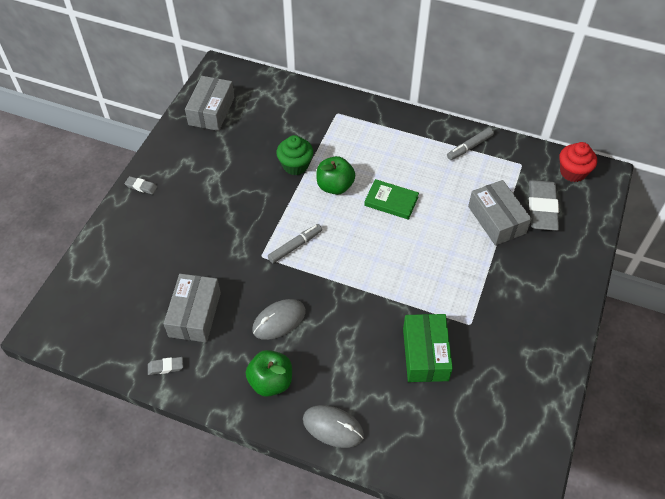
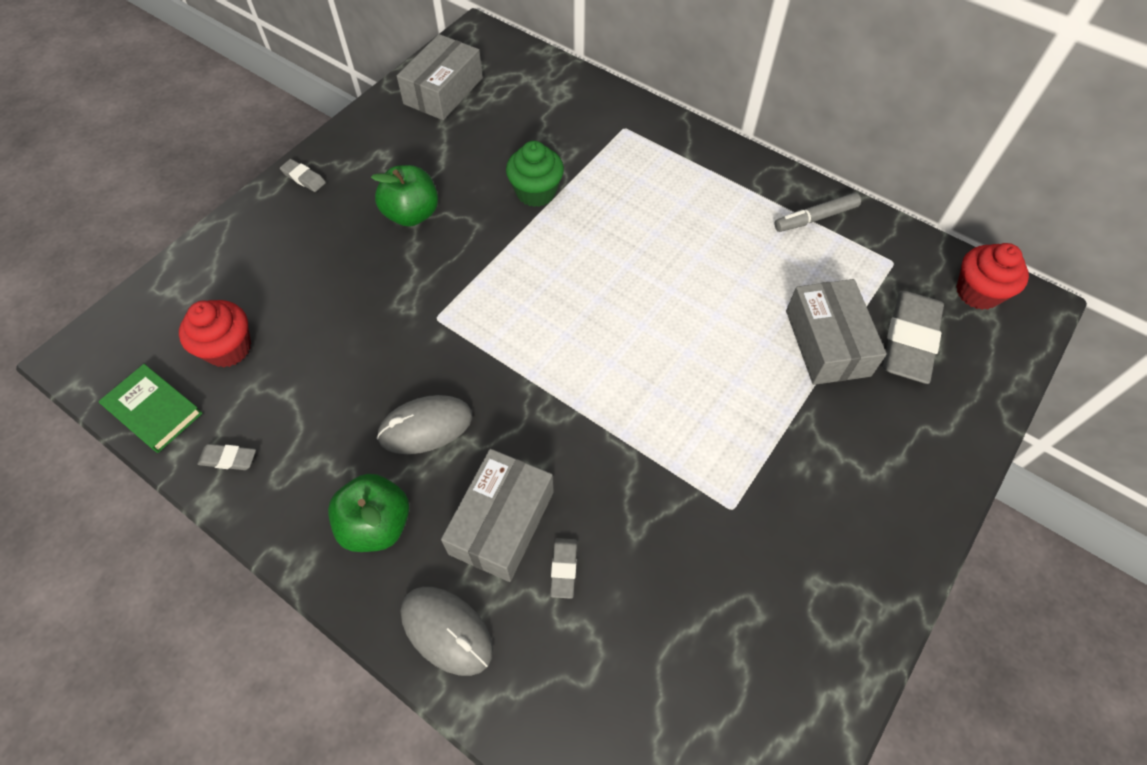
camera: 15 degrees right, 5 degrees up
(137, 303) = (228, 348): none -> red cupcake
(195, 314) = (304, 385): grey box -> grey box (501, 522)
(295, 246) = (492, 314): grey marker -> none
(335, 186) = (584, 235): green apple -> green apple (412, 214)
(387, 378) = (564, 569): none -> grey eraser
(391, 201) = (664, 276): green book -> green book (154, 410)
(425, 354) = (641, 542): green box -> none

